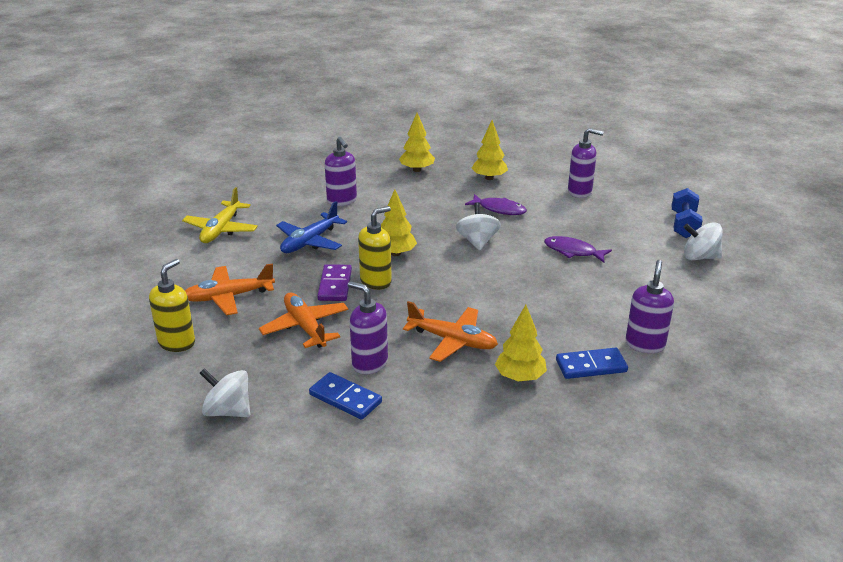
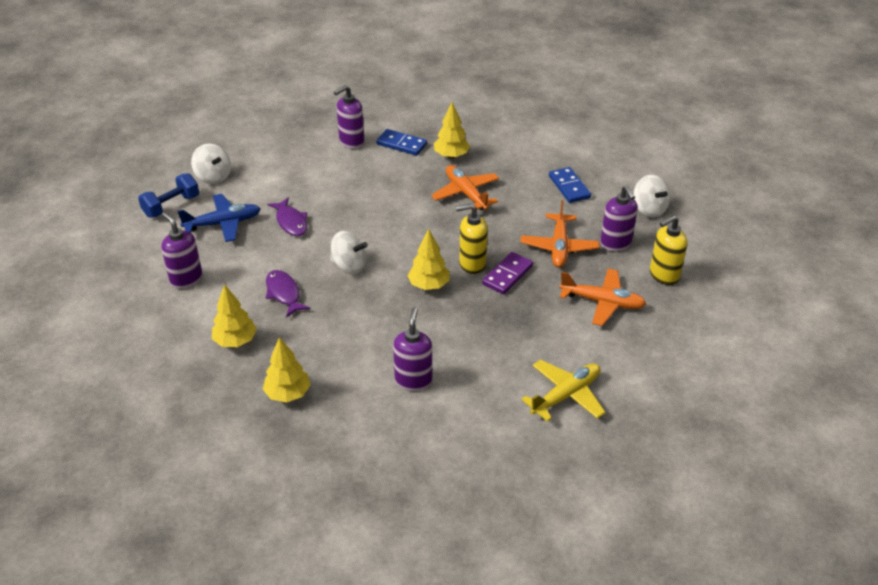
camera: 145 degrees left, 10 degrees up
(310, 242) = (491, 335): blue plane -> blue plane (223, 223)
(369, 363) = (535, 202): purple soap dispenser -> purple soap dispenser (616, 244)
(477, 242) = (349, 266): white spinning top -> white spinning top turned 105 degrees counterclockwise

